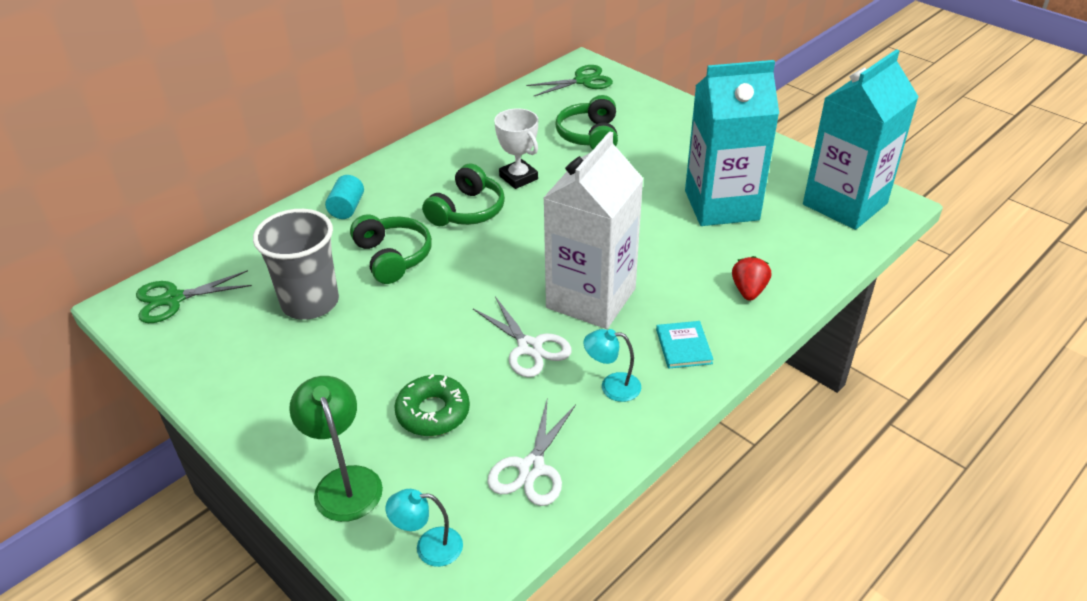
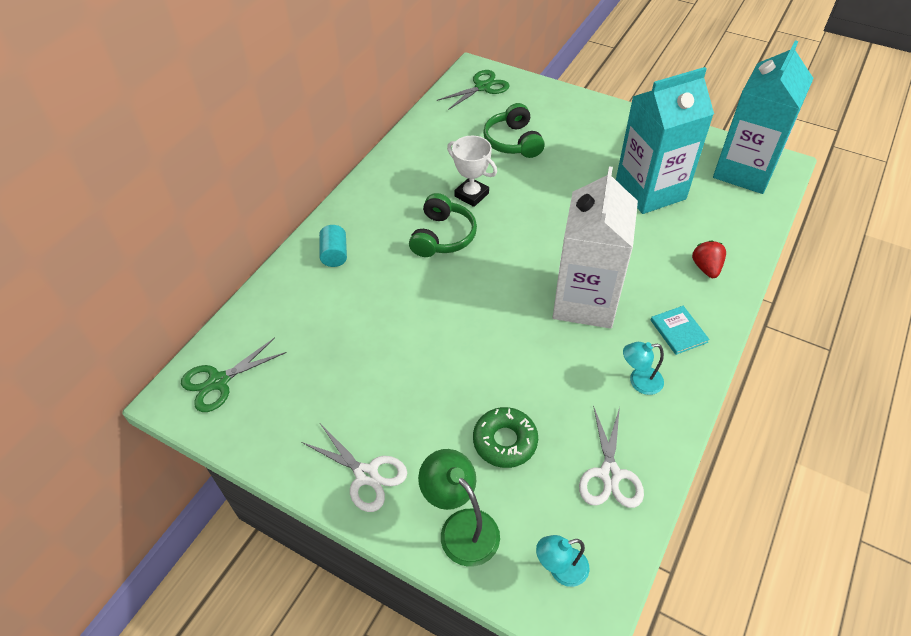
camera: 15 degrees left, 10 degrees up
(310, 302) = (347, 357): grey cup -> none
(392, 257) = (399, 296): green headphones -> none
(529, 347) = (556, 360): white scissors -> white scissors (366, 475)

